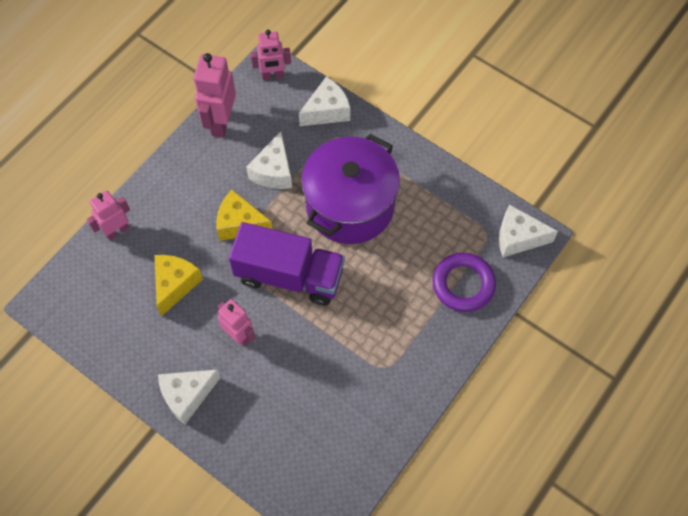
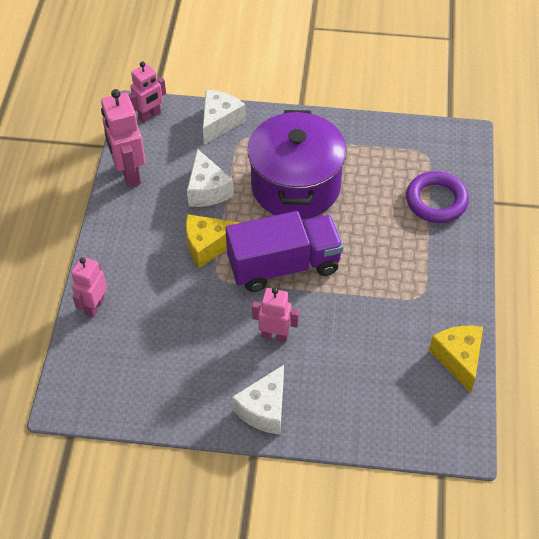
camera: 30 degrees left, 10 degrees down
(175, 285) = (184, 323): yellow cheese -> yellow cheese (458, 359)
(518, 238) = (453, 145): white cheese -> none

